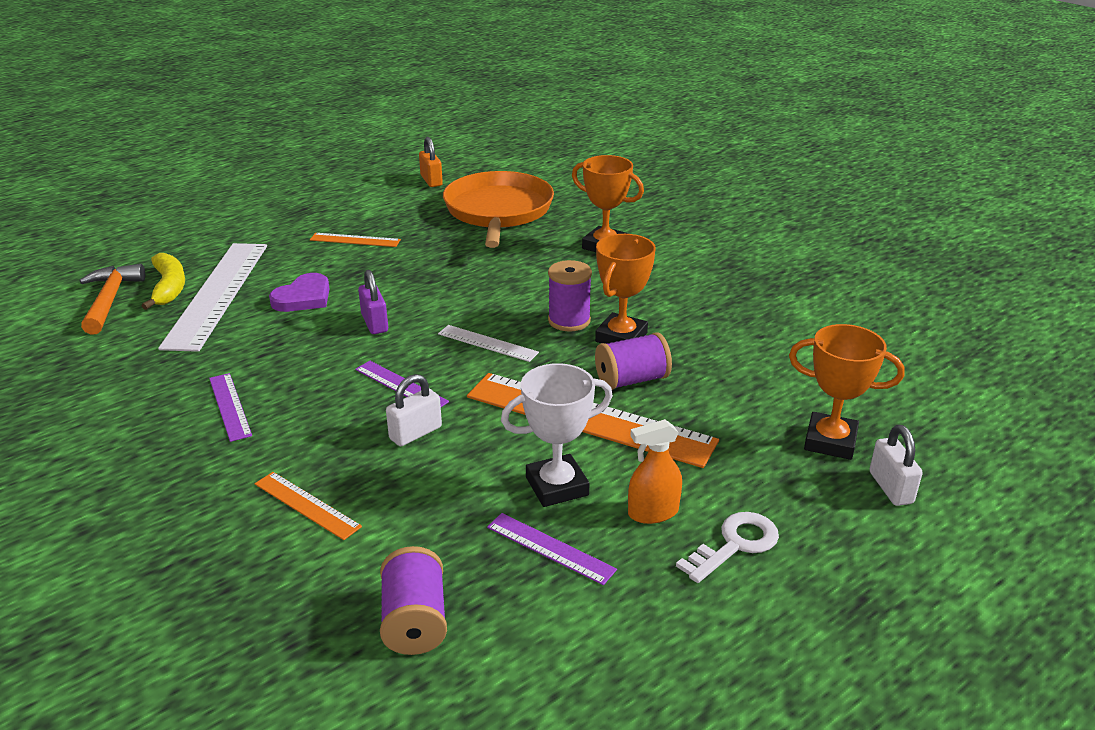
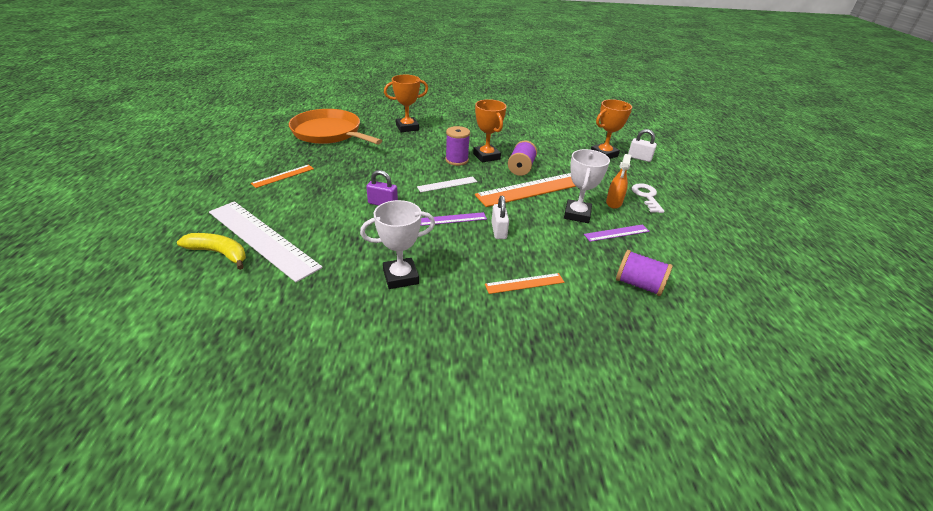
camera: 55 degrees left, 5 degrees up
(110, 300) = (191, 282): orange hammer -> none
(229, 406) = (400, 277): purple ruler -> white trophy
(303, 297) = (319, 213): purple heart -> none
(431, 181) = (260, 133): orange padlock -> none

